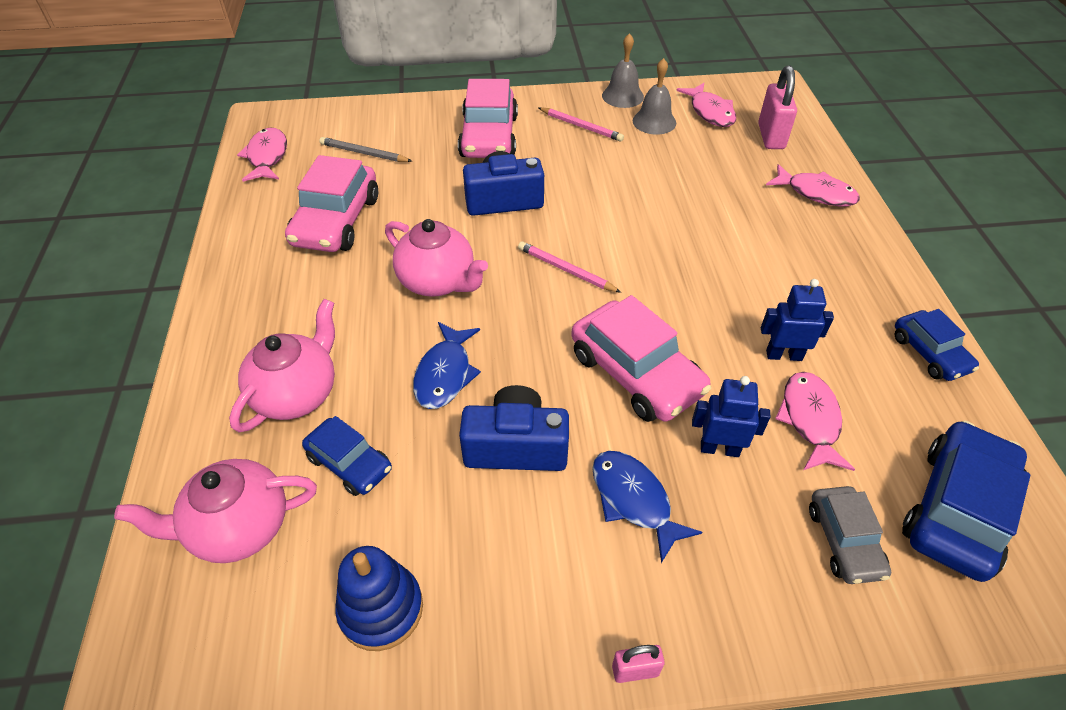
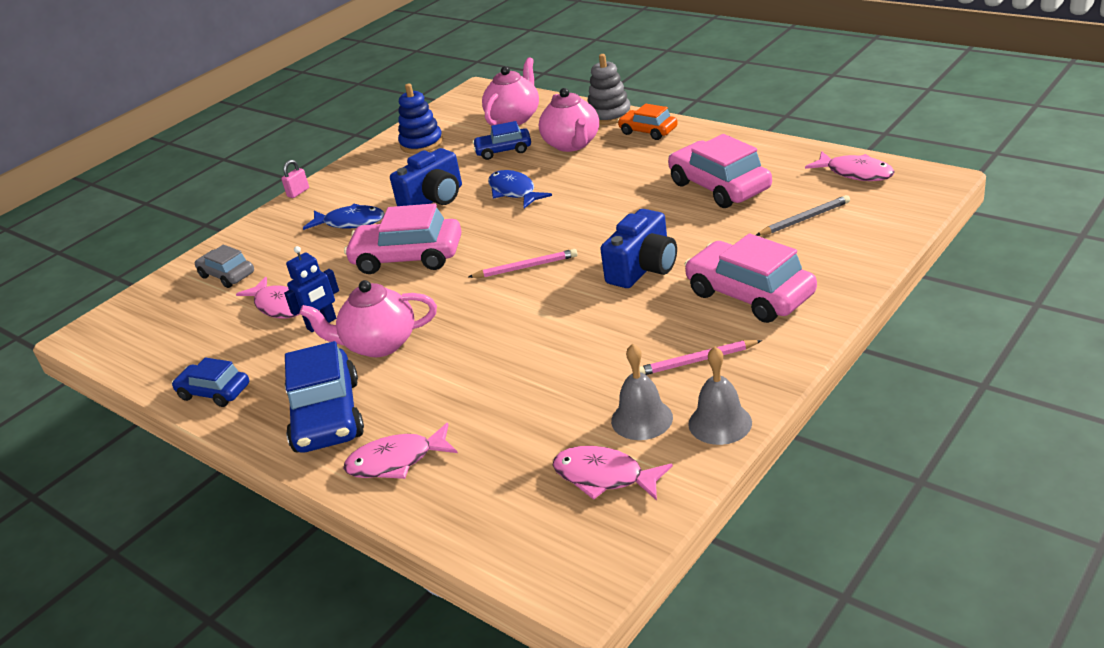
camera: 140 degrees right, 15 degrees down
(192, 407) = (609, 115): none -> grey stacking toy
(230, 338) = (648, 131): none -> orange car
(438, 282) = (593, 211): pink teapot -> pink teapot (379, 344)
(719, 449) = (324, 263): blue robot -> none
(771, 136) = (504, 495): pink padlock -> none
(957, 509) = (166, 323): blue car -> blue car (327, 416)

